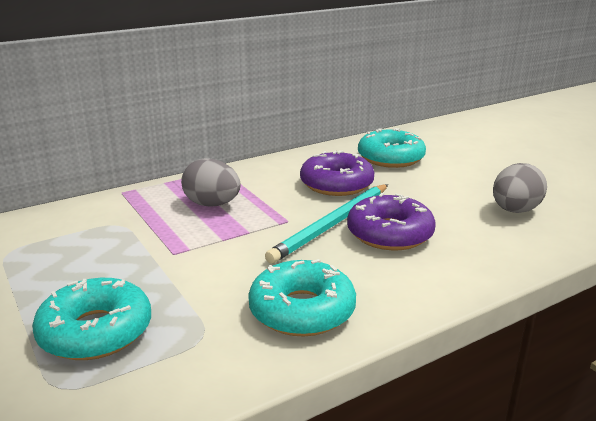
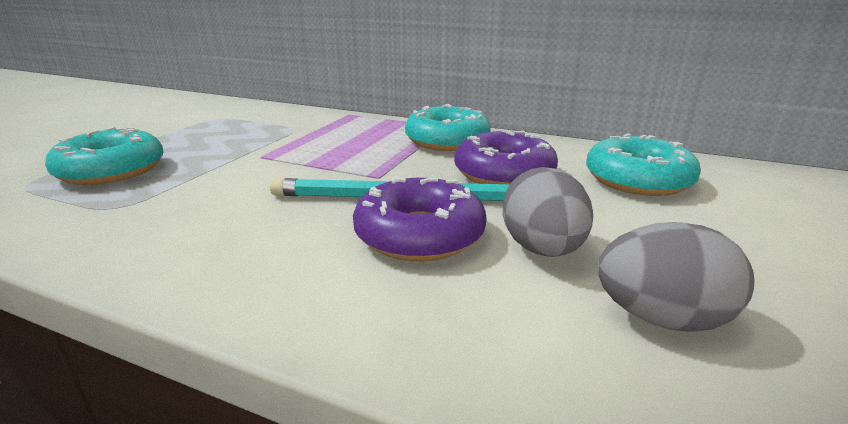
camera: 55 degrees right, 0 degrees up
(212, 204) = (369, 142): grey egg -> grey egg (542, 249)
(302, 310) = (183, 235): turquoise donut -> turquoise donut (447, 141)

